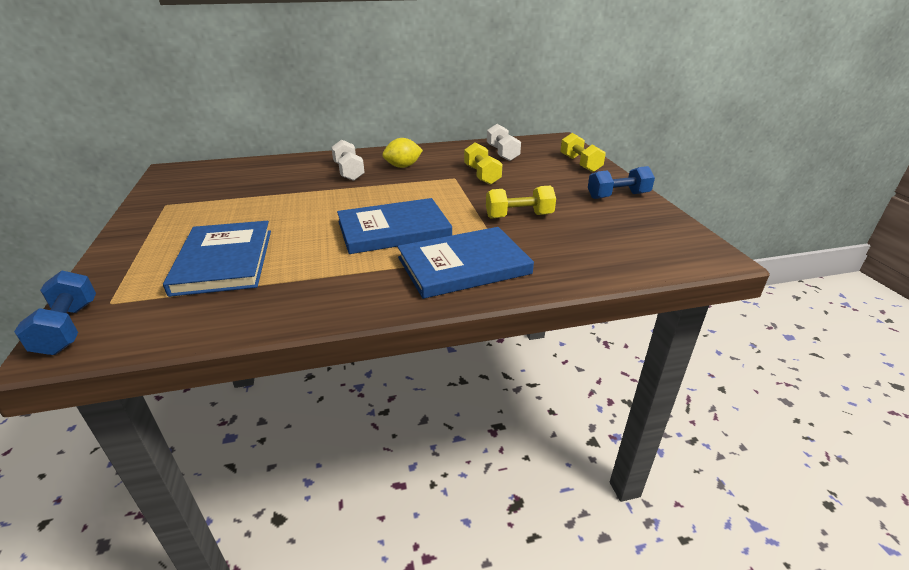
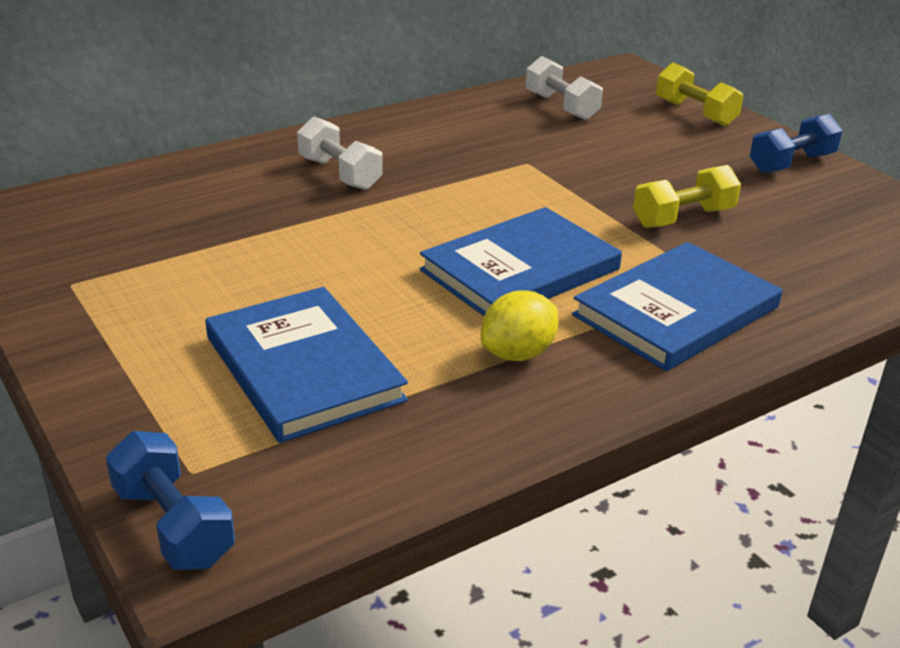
camera: 20 degrees left, 0 degrees up
(403, 166) = (422, 152): yellow lemon -> yellow lemon (518, 354)
(482, 175) = (565, 153): yellow dumbbell -> none

